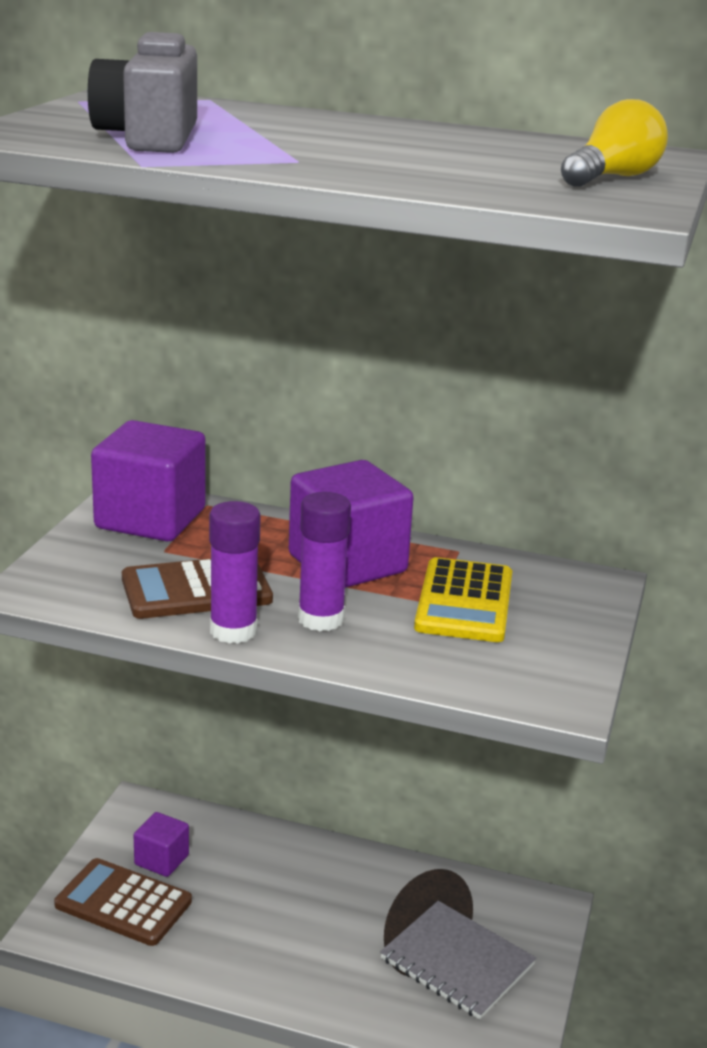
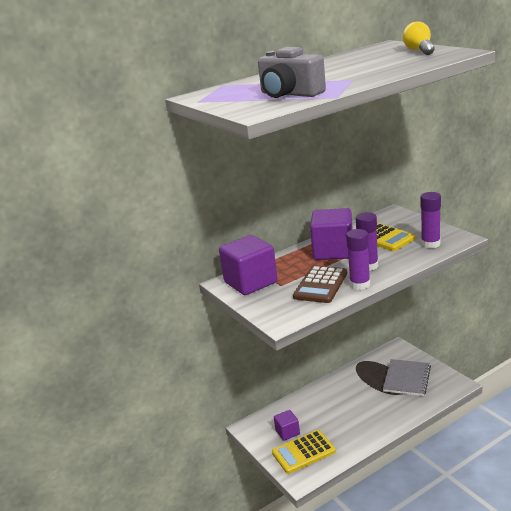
camera: 45 degrees left, 0 degrees up
(123, 903) = (303, 452): brown calculator -> yellow calculator
(457, 962) = (406, 379): grey notebook -> grey notebook turned 60 degrees counterclockwise
(494, 667) = (430, 244): none -> purple glue stick

